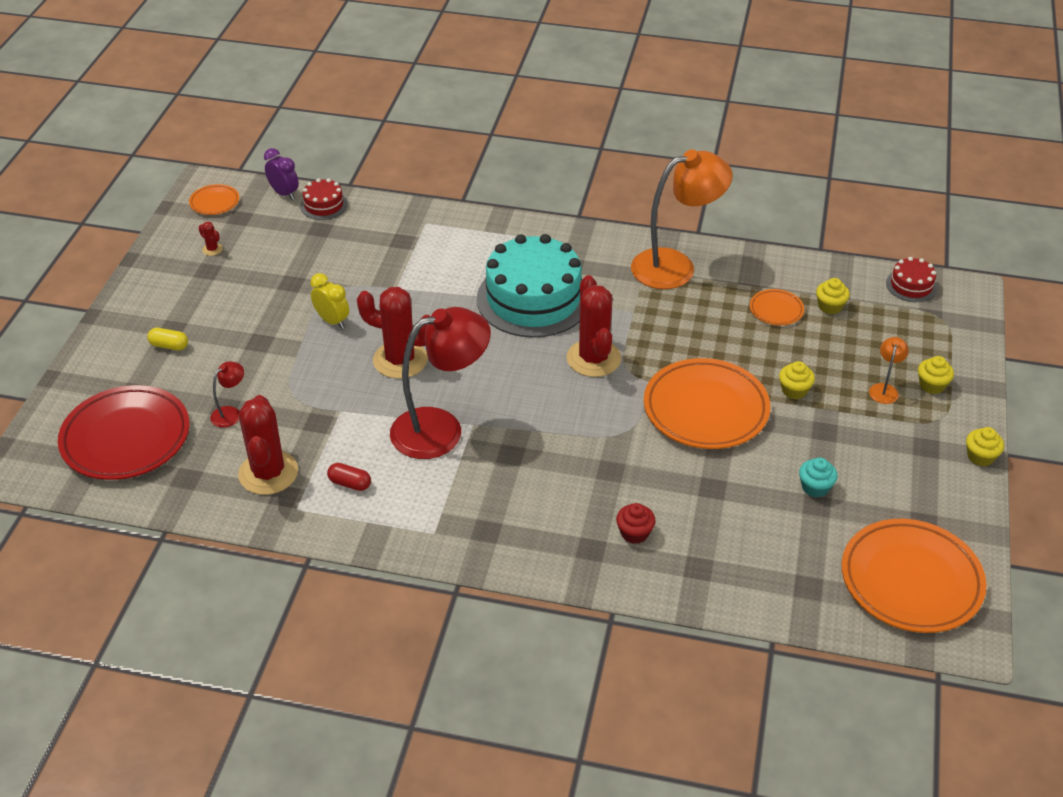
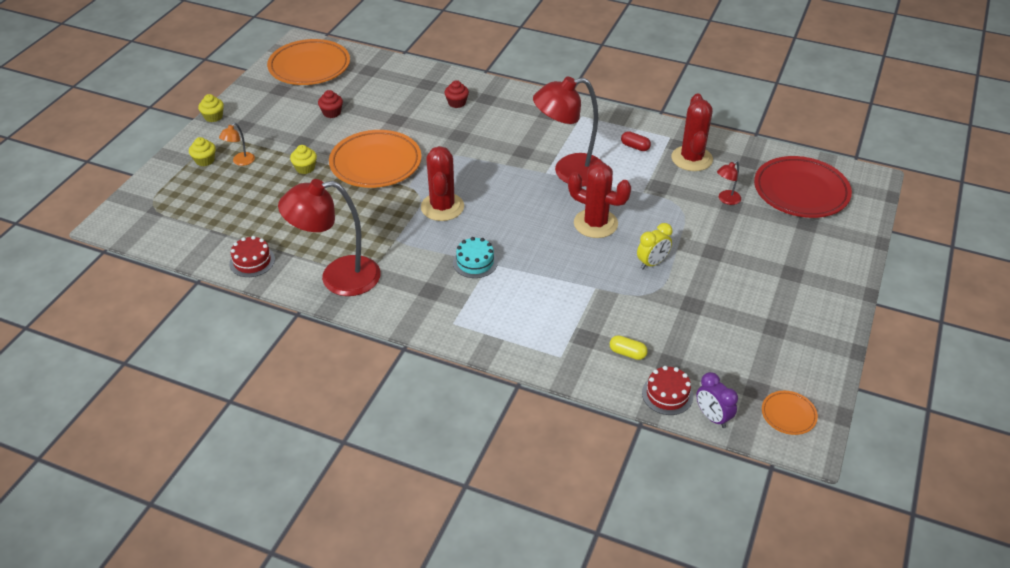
camera: 170 degrees left, 0 degrees up
(169, 346) = (789, 258): yellow capsule -> yellow capsule (627, 353)
(212, 249) = (776, 352): red cactus -> none
(332, 321) = (652, 263): yellow clock -> yellow clock turned 90 degrees counterclockwise
(533, 299) = (475, 262): turquoise cake -> turquoise cake, size x0.45
(675, 266) = (338, 278): orange lamp -> red lamp
(776, 310) = (277, 228): orange plate -> none
(815, 487) = (332, 113): turquoise cupcake -> red cupcake
(830, 306) = (231, 225): yellow cupcake -> none
(911, 285) = (150, 235): red cake -> red cake (252, 261)

